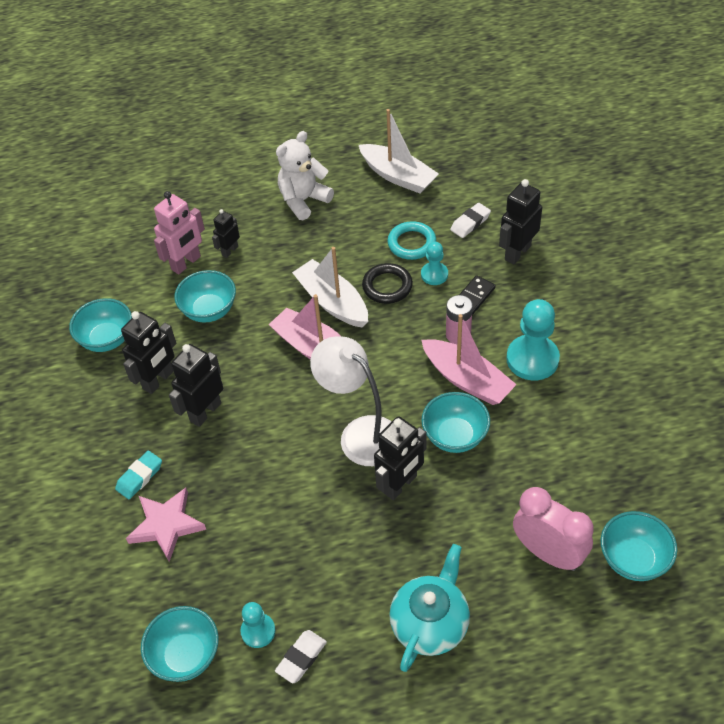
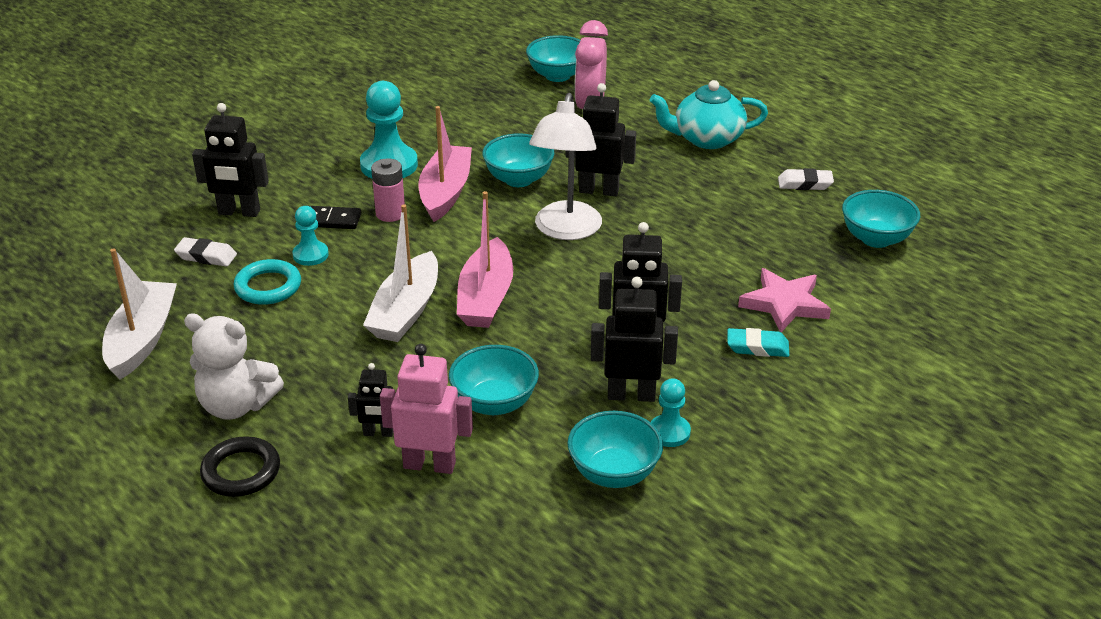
camera: 125 degrees left, 15 degrees down
(258, 631) = (811, 212): turquoise pawn -> turquoise pawn (669, 432)
(387, 286) = (352, 281): black ring -> black ring (241, 471)

